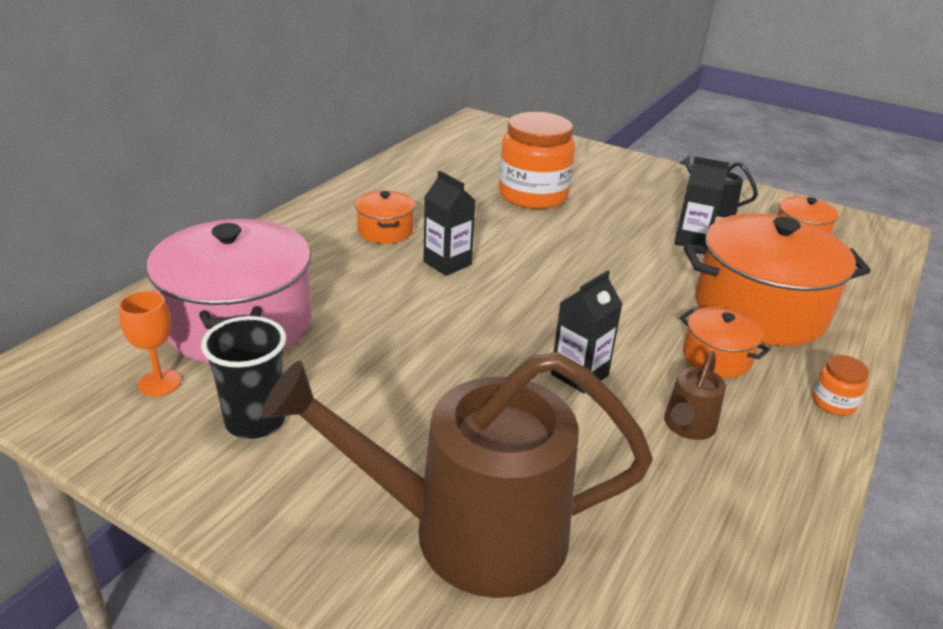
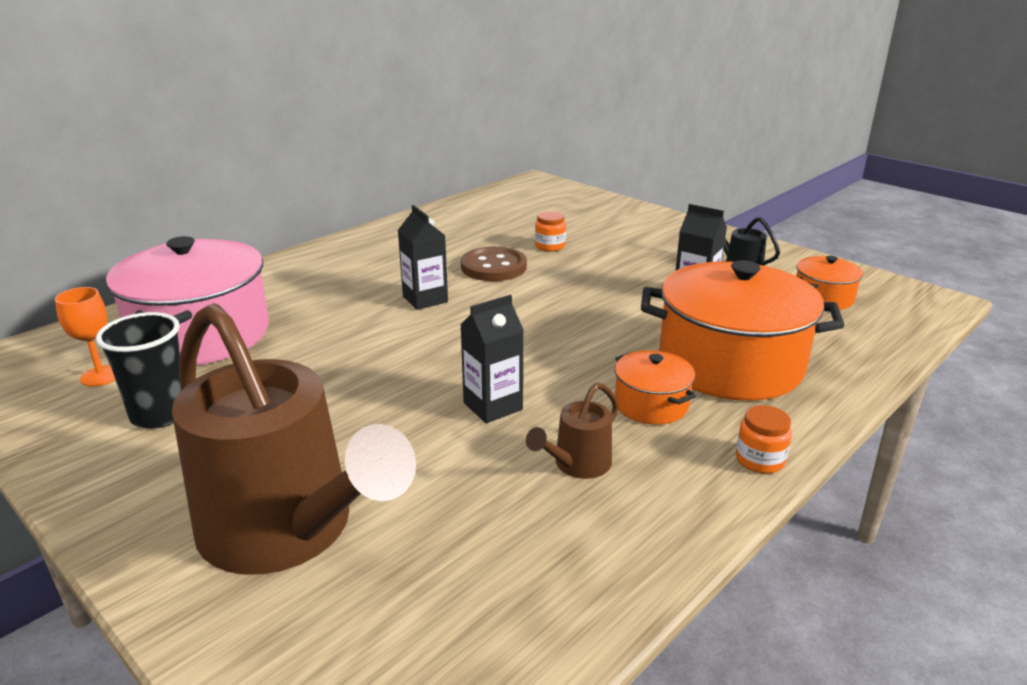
camera: 15 degrees right, 5 degrees down
(385, 231) = (384, 268): orange pot -> none
(466, 532) = (288, 531): brown watering can -> brown watering can turned 150 degrees counterclockwise
(493, 222) = (493, 267): none -> brown button
(533, 195) = (550, 246): orange jar -> orange jar, size x0.42

